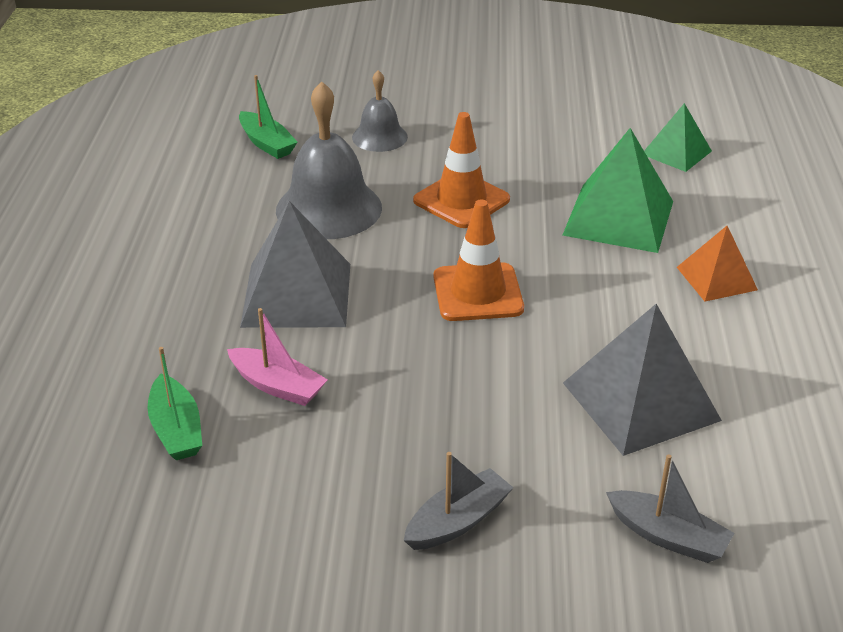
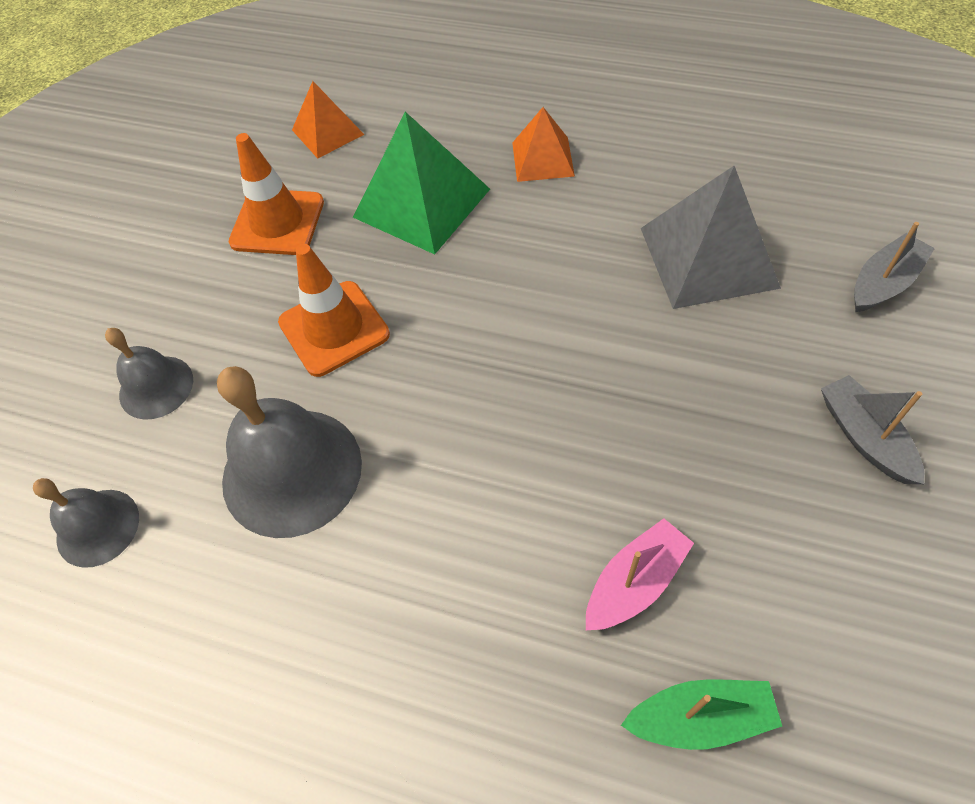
camera: 70 degrees left, 20 degrees up
(266, 143) = (98, 527): green boat -> grey bell
(297, 294) = (463, 535): grey pyramid -> none
(478, 293) = (512, 348): orange traffic cone -> orange traffic cone (277, 222)
(676, 152) = (327, 132): green pyramid -> orange pyramid

